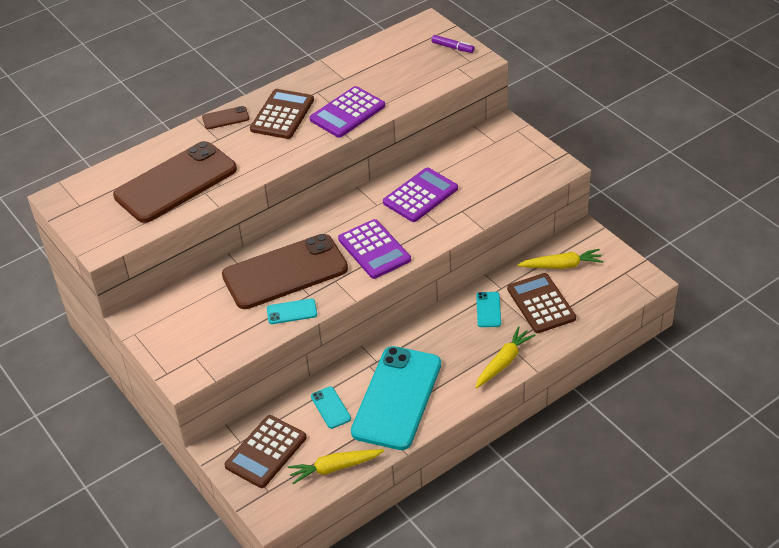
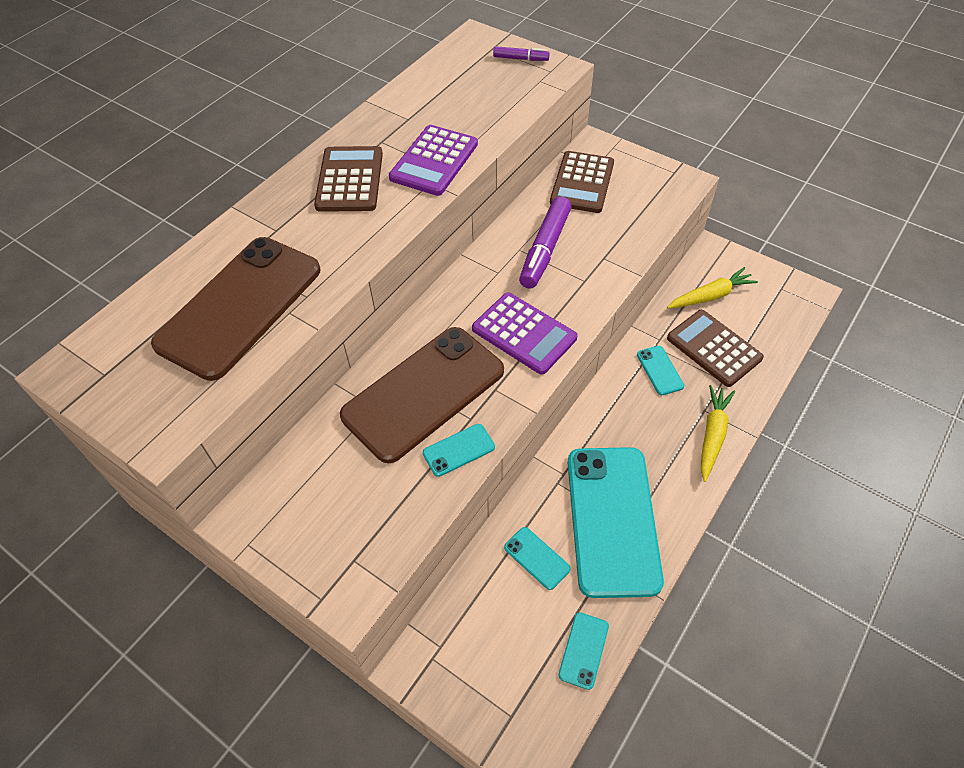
camera: 20 degrees left, 10 degrees up
(225, 118) = (274, 199): brown phone -> none
(266, 452) = (481, 653): brown calculator -> brown calculator (582, 183)
(335, 468) = (583, 650): yellow carrot -> turquoise phone
(420, 195) = (545, 249): purple calculator -> purple marker

